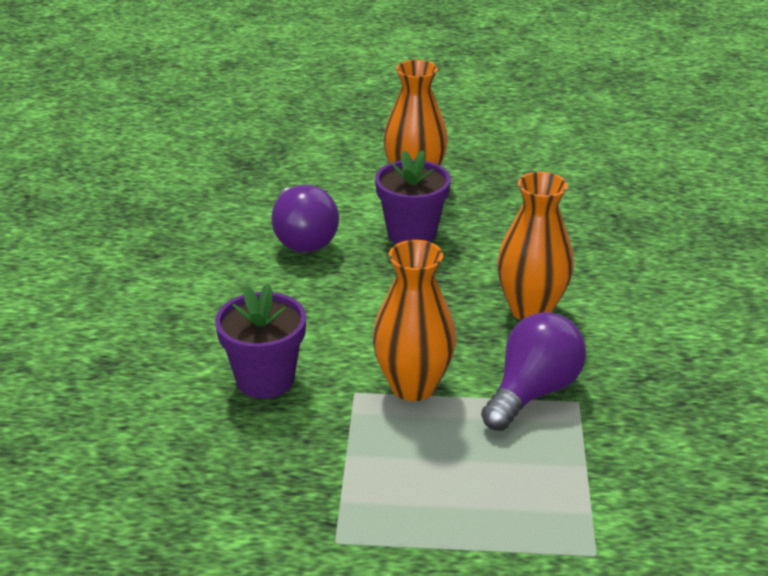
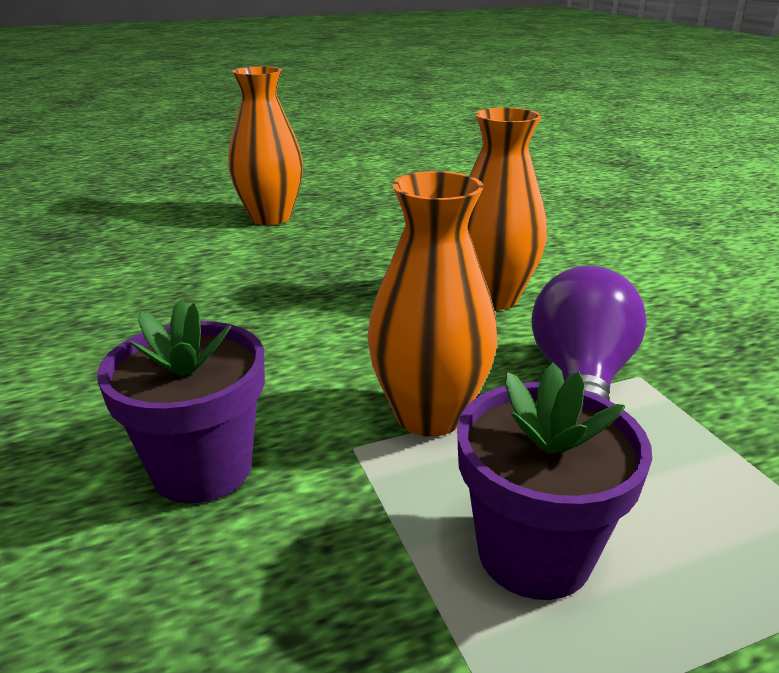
camera: 25 degrees left, 5 degrees down
(303, 239) = (168, 287): purple light bulb -> none
(411, 234) = (300, 258): purple flower pot -> purple flower pot (534, 553)

